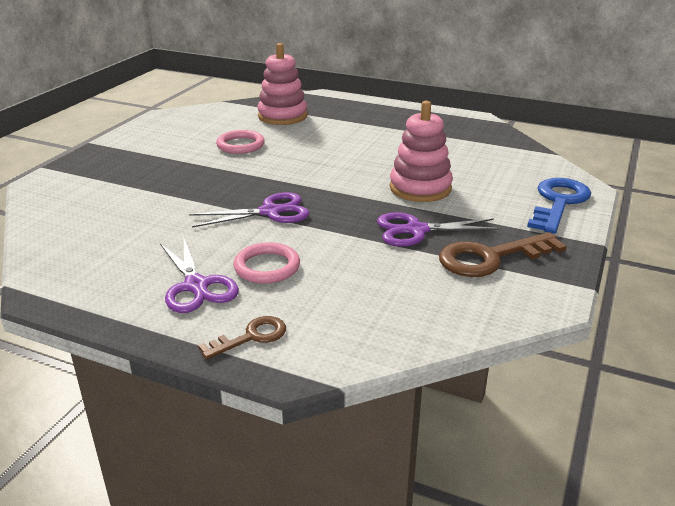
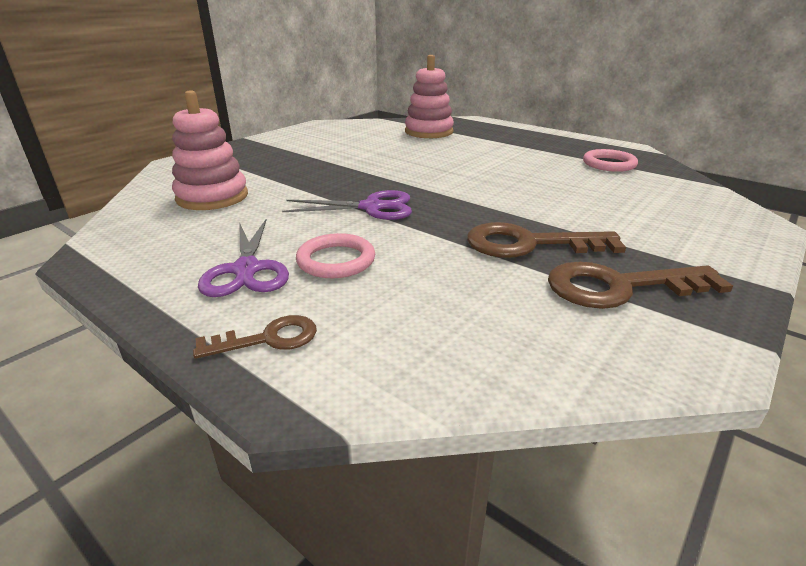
camera: 15 degrees right, 0 degrees up
(240, 145) = (376, 150): pink ring -> pink ring (609, 164)
(416, 230) = (529, 244): purple scissors -> brown key
(420, 188) = (548, 203): pink stacking toy -> pink stacking toy (212, 197)
(558, 202) = (723, 235): blue key -> none

